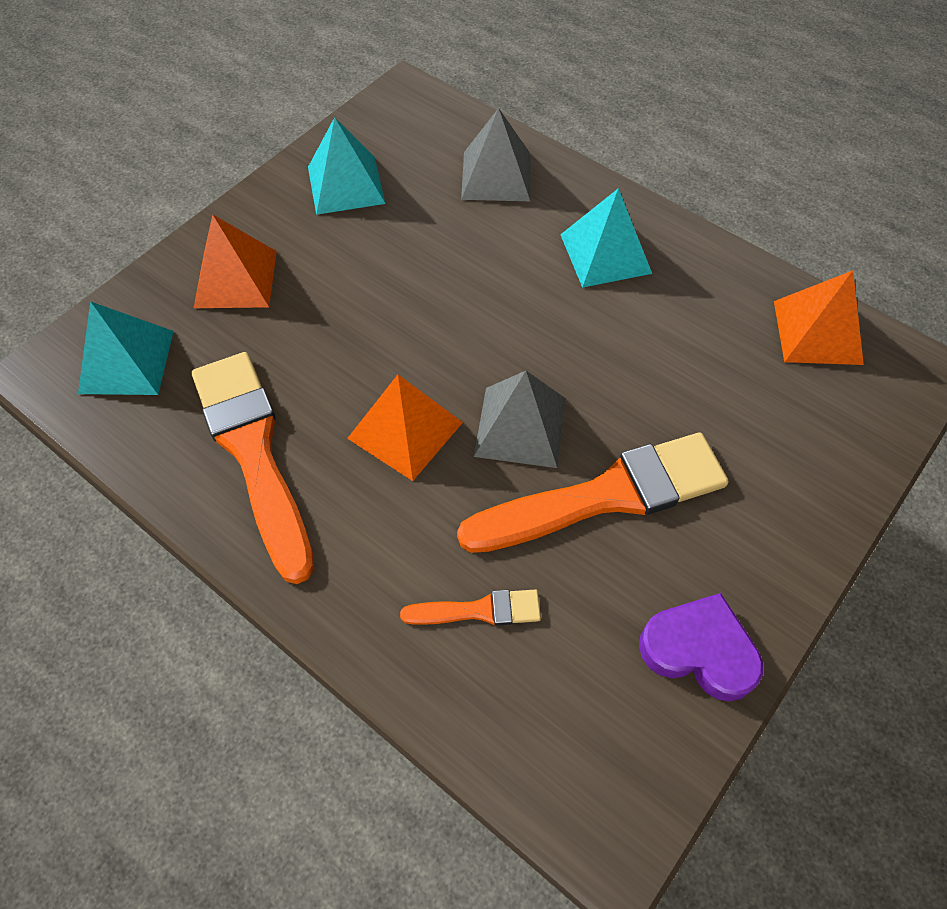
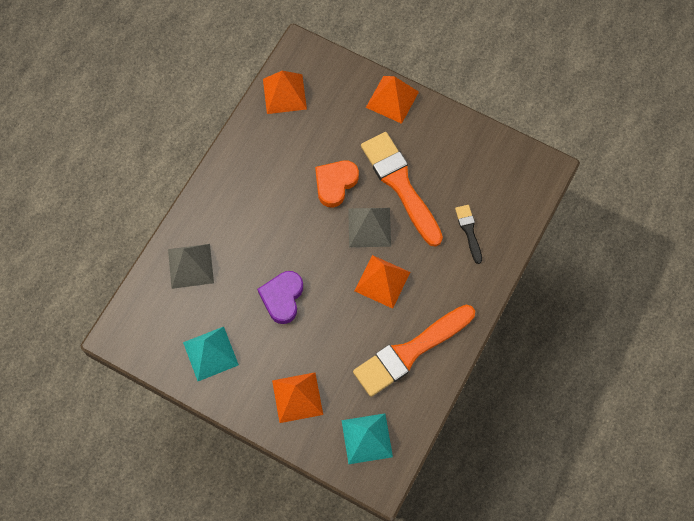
camera: 100 degrees left, 10 degrees up
(479, 610) = (469, 231): orange brush -> black brush
(605, 253) = (245, 198): turquoise pyramid -> none
(619, 385) = (335, 184): none -> orange heart
(699, 650) = (466, 142): purple heart -> purple heart (282, 298)
(810, 514) = (392, 99): none -> orange pyramid

